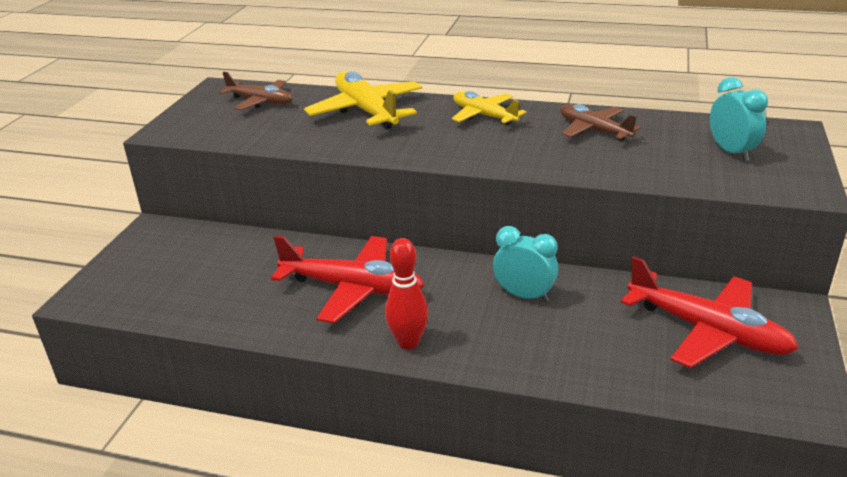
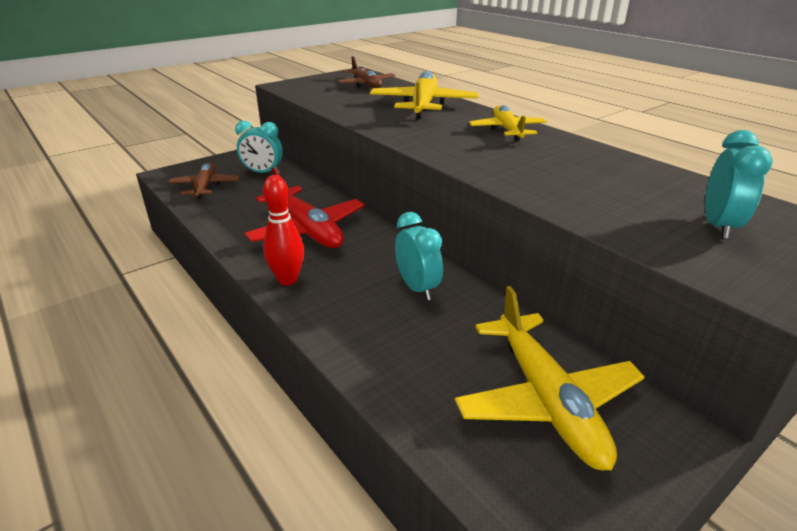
camera: 35 degrees right, 0 degrees up
(205, 249) = (263, 173): none -> turquoise clock
(593, 130) = (589, 166): brown plane -> brown plane (205, 186)
(708, 331) = (546, 400): red plane -> yellow plane

